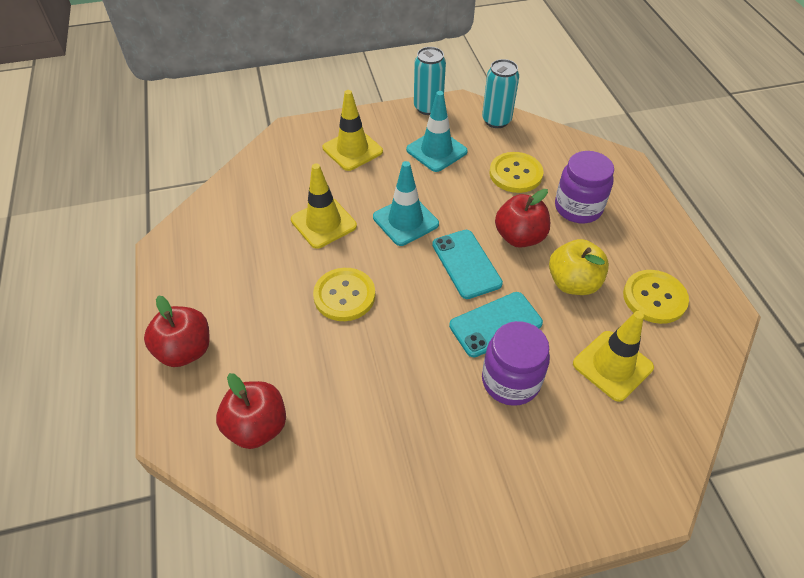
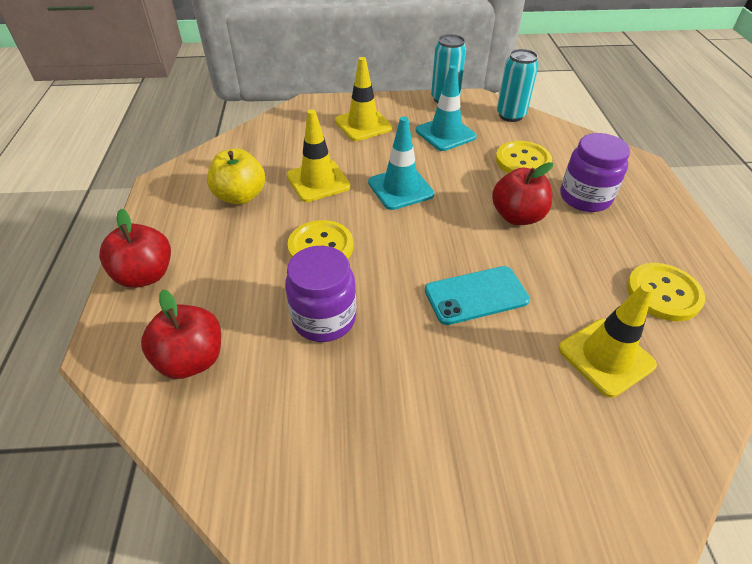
camera: 10 degrees right, 5 degrees down
(466, 264) = (455, 234): turquoise phone -> none
(510, 381) = (482, 355): purple jar -> purple jar (324, 318)
(573, 283) = (570, 266): yellow apple -> yellow apple (240, 196)

